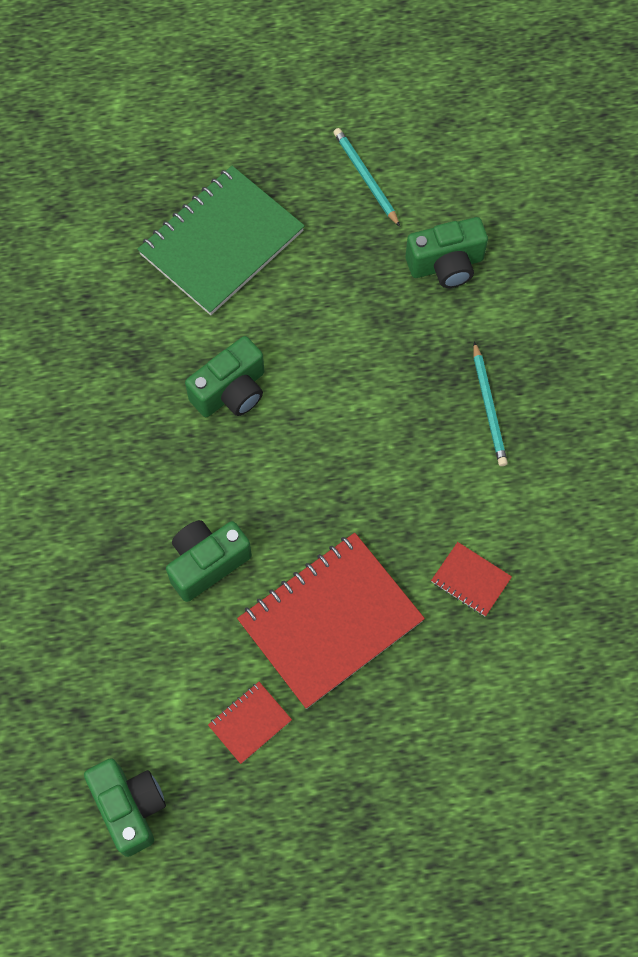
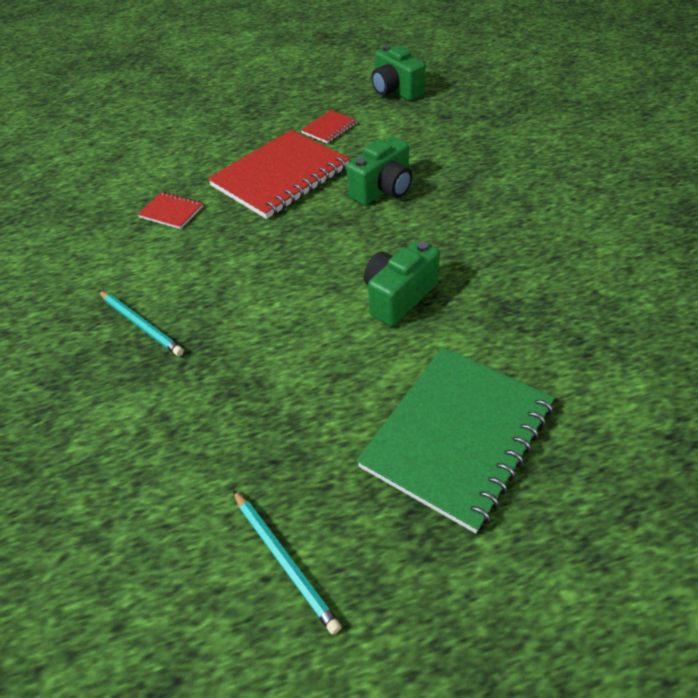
camera: 175 degrees right, 20 degrees down
(446, 265) = (175, 456): green camera -> none
(489, 407) = (141, 324): turquoise pencil -> turquoise pencil turned 150 degrees clockwise

